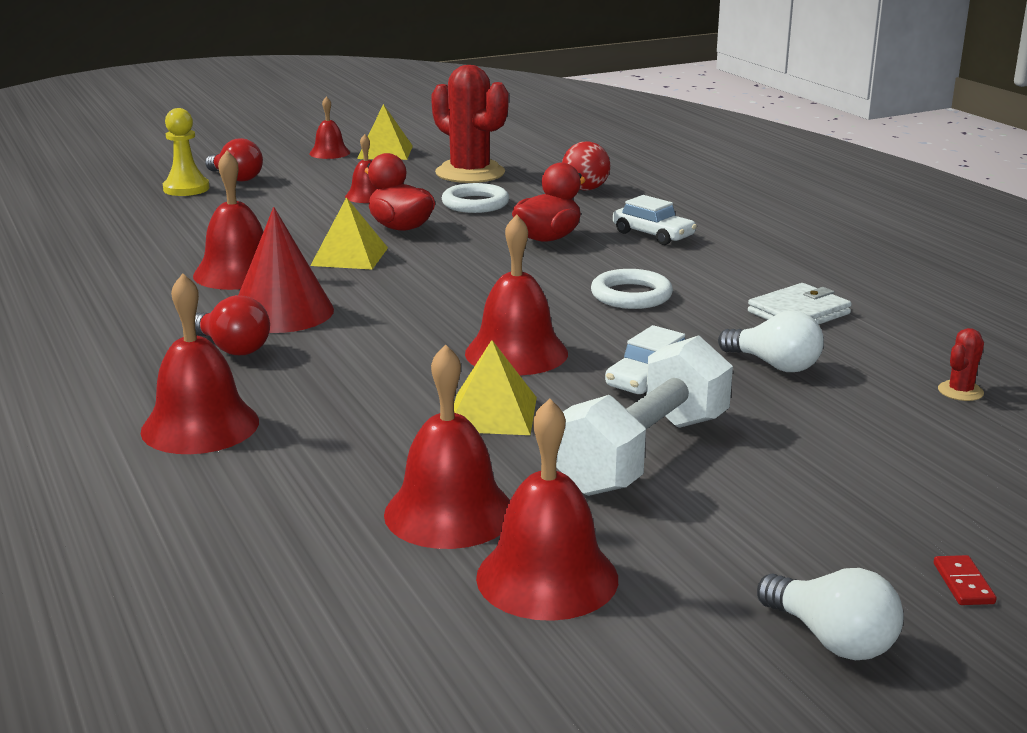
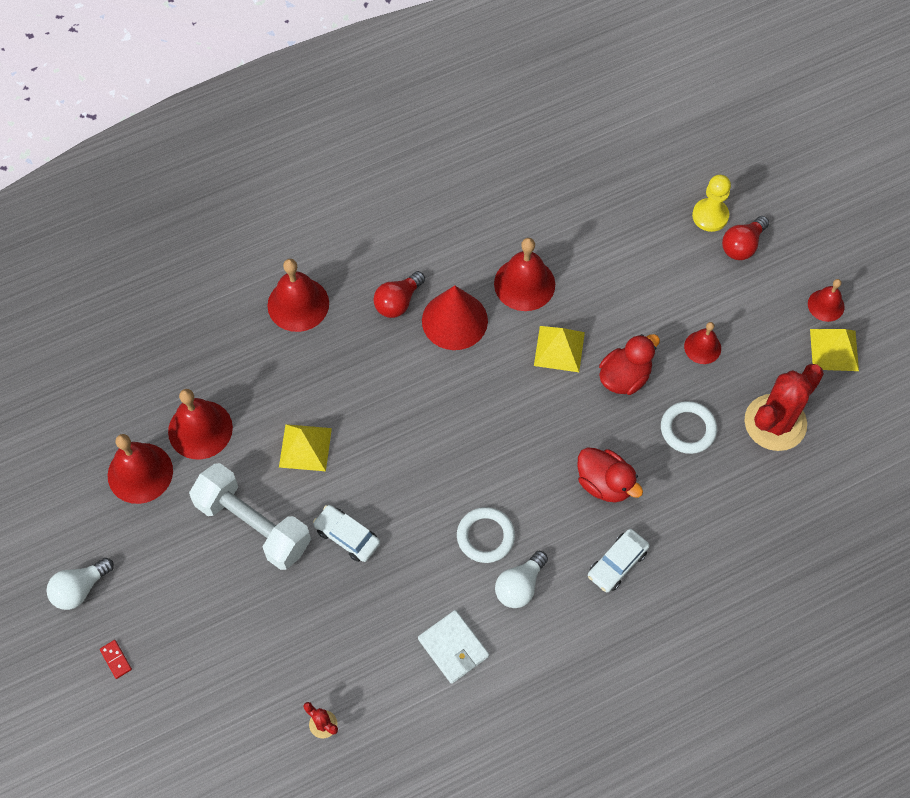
camera: 90 degrees right, 40 degrees up
(516, 353) = (388, 460): red bell -> none
(585, 189) = (736, 517): red ball -> none
(774, 365) = (366, 615): white light bulb -> white light bulb (520, 586)
(963, 583) = (116, 659): red domino -> red domino turned 60 degrees clockwise

